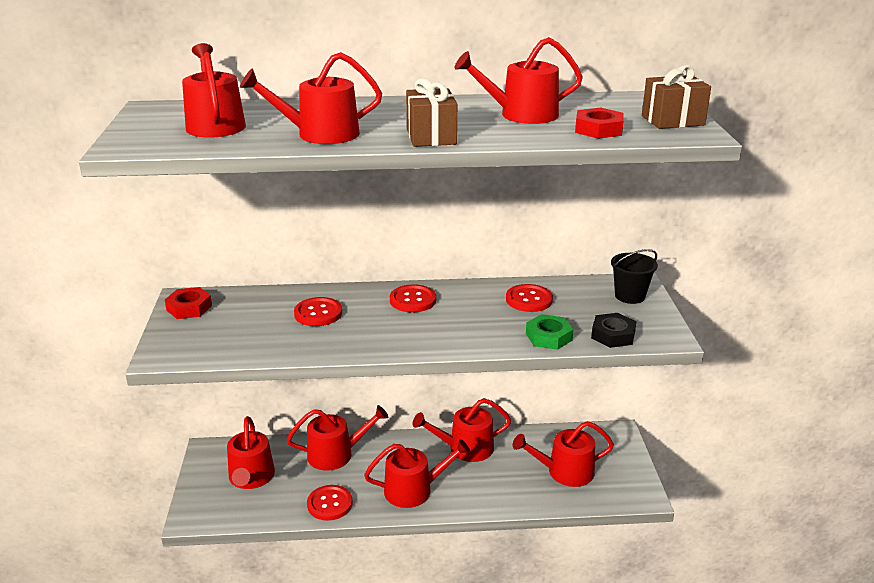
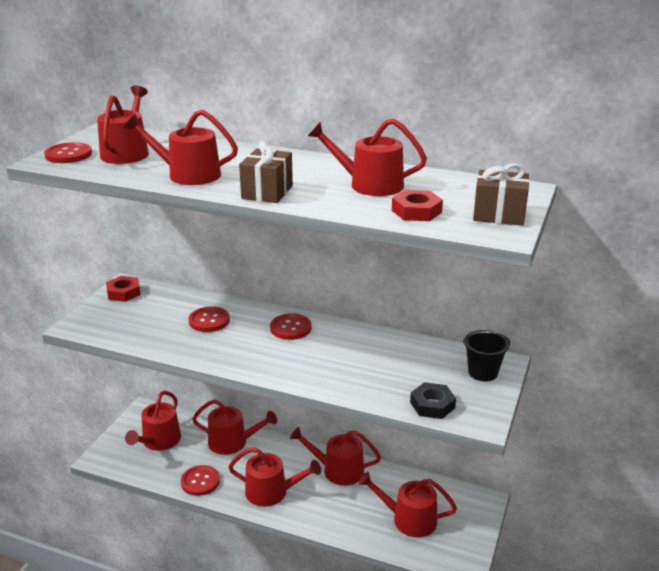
camera: 25 degrees right, 0 degrees up
(529, 300) = (387, 352): red button -> red button (68, 155)
(548, 337) = (373, 391): green nut -> none

